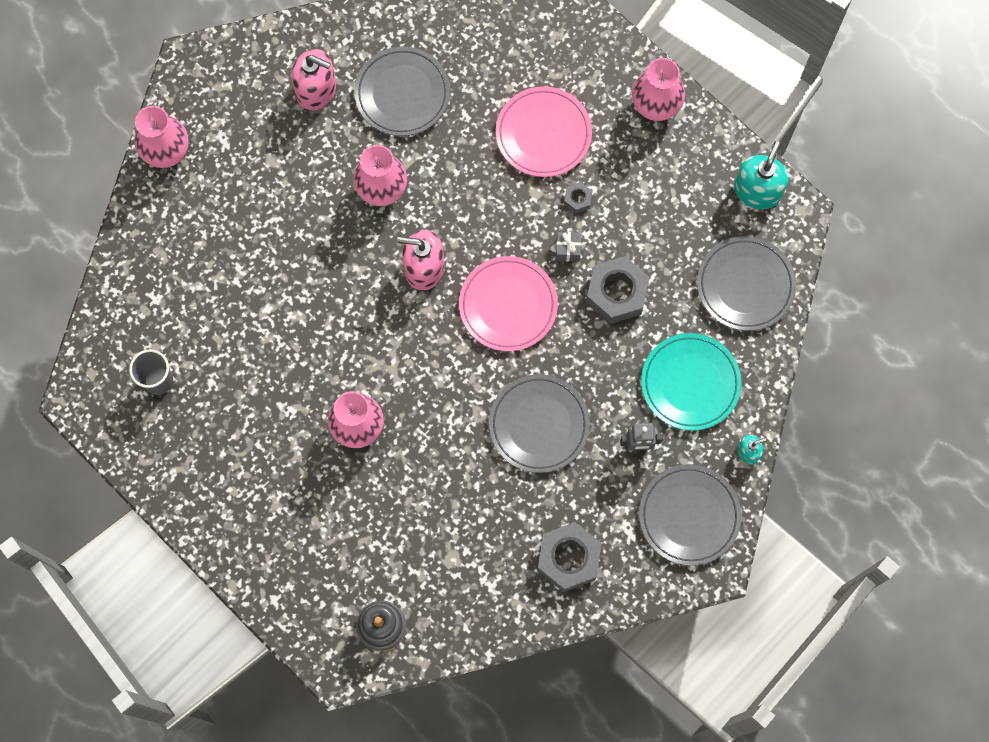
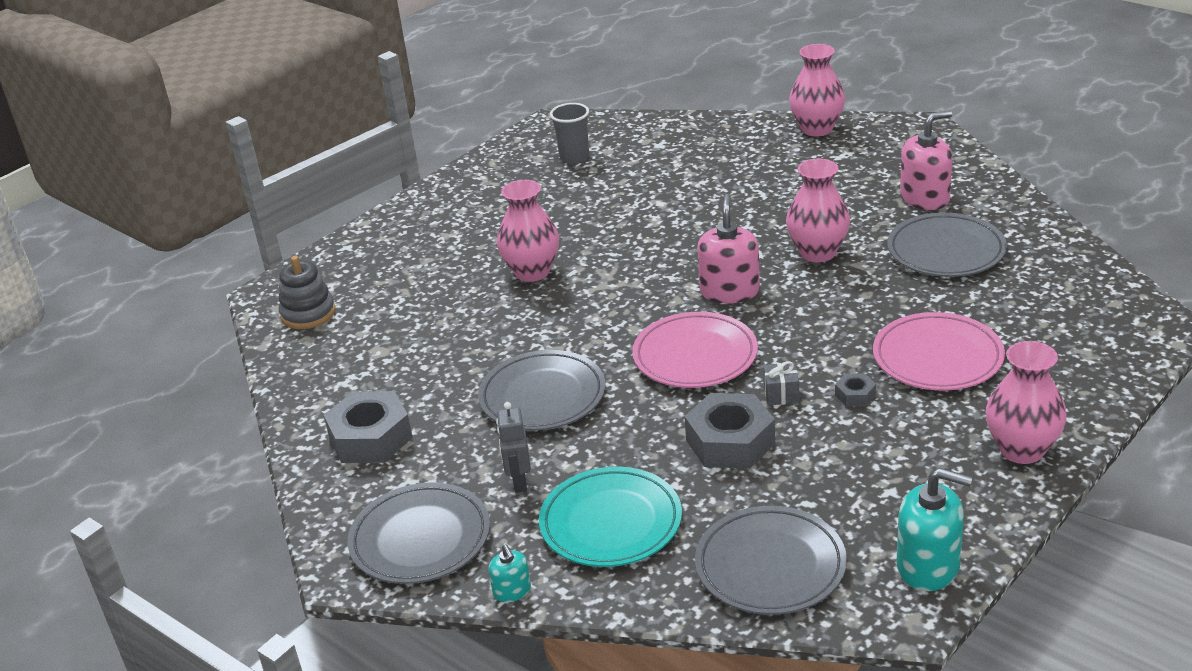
camera: 90 degrees right, 40 degrees down
(316, 90) = (925, 198): pink soap dispenser -> pink soap dispenser turned 135 degrees counterclockwise

